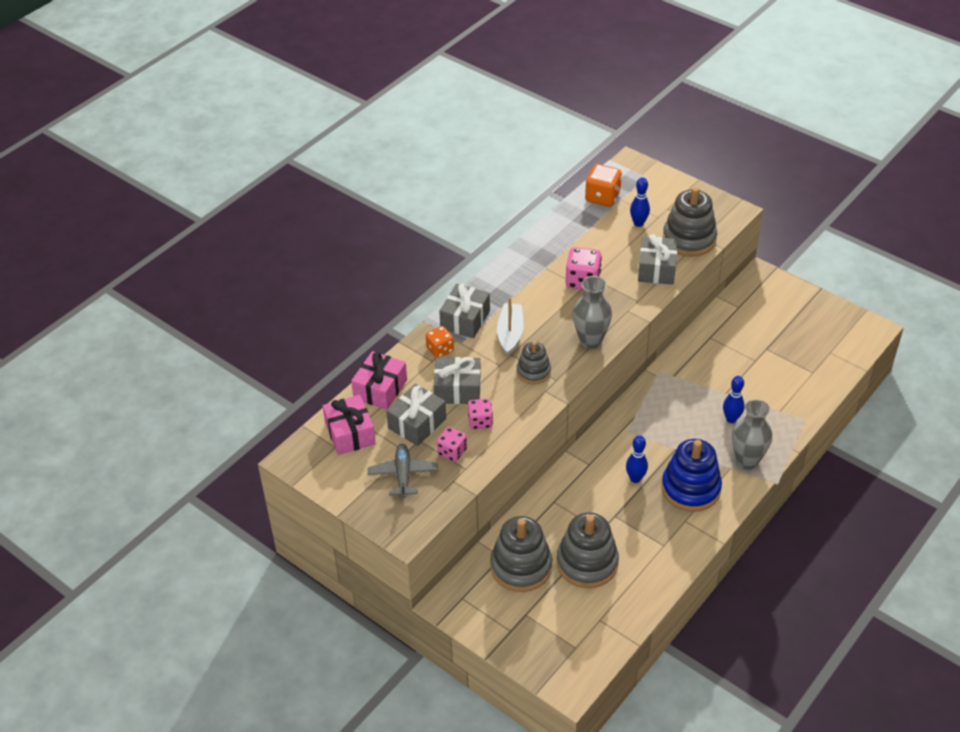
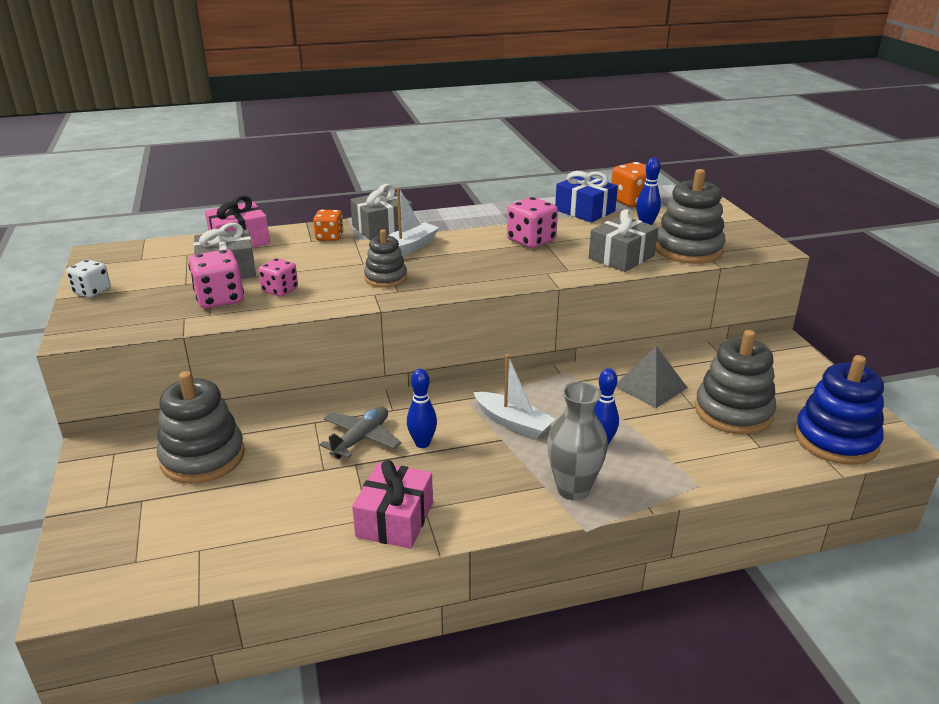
camera: 35 degrees right, 15 degrees down
(350, 433) = (166, 256): pink gift -> pink gift (395, 519)
(353, 495) = (92, 291): none -> white dice
(403, 474) = (154, 296): grey plane -> grey plane (361, 439)
(452, 452) = (220, 299): pink dice -> pink dice, size x1.52
(457, 389) = (299, 264): grey gift -> none
(582, 226) = (585, 211): none -> blue gift
(587, 563) = (267, 489): grey stacking toy -> grey stacking toy (733, 412)
(590, 341) = (475, 278): grey vase -> none
(669, 432) = (513, 423): none -> white boat
(690, 488) = (471, 482): blue stacking toy -> blue stacking toy (835, 440)
(718, 357) = (650, 387): none -> grey pyramid

